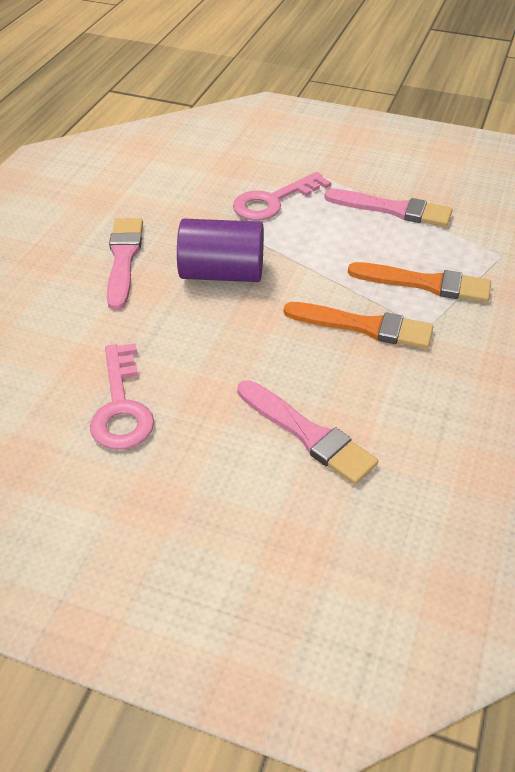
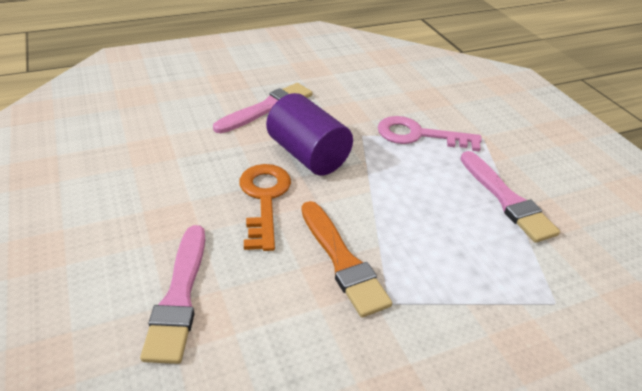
camera: 45 degrees right, 5 degrees down
(121, 406) = (122, 185): pink key -> none
(248, 329) = (264, 199): none -> orange key
(425, 284) = (444, 270): orange brush -> none

